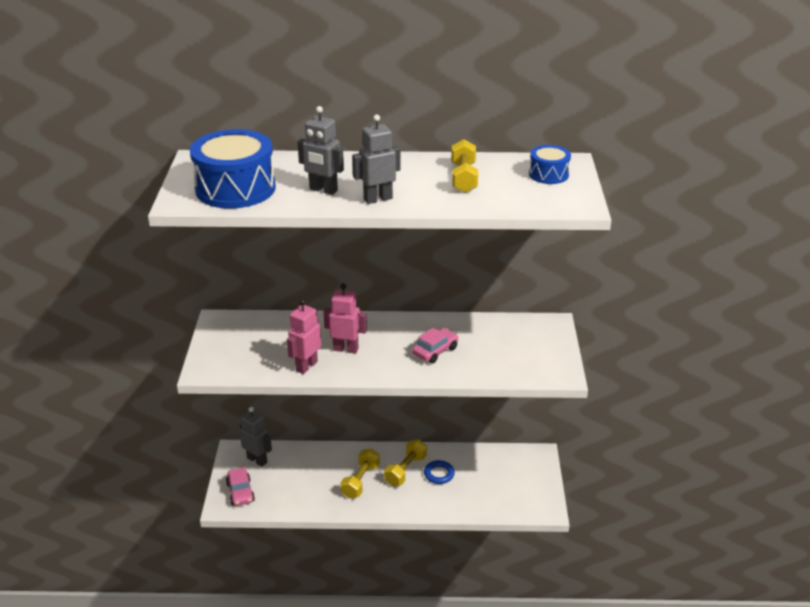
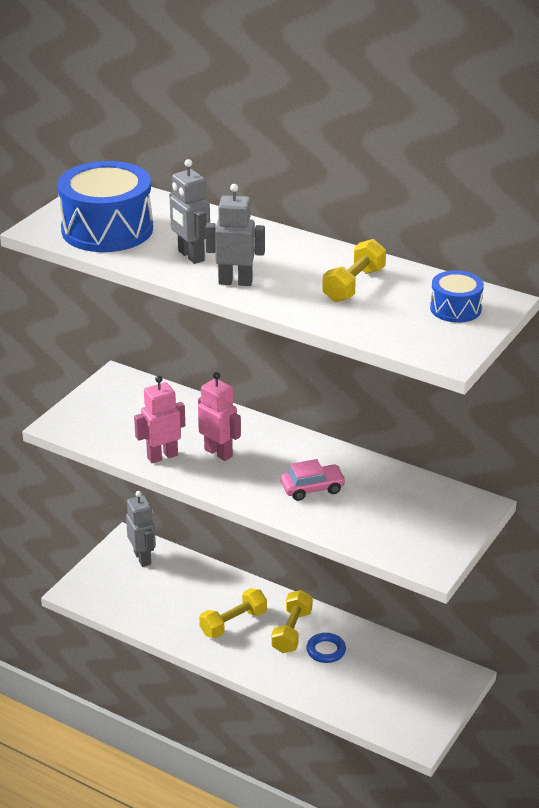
camera: 30 degrees right, 0 degrees up
(240, 492) = (100, 585): pink car -> none
(405, 470) = (292, 631): yellow dumbbell -> yellow dumbbell turned 45 degrees counterclockwise

